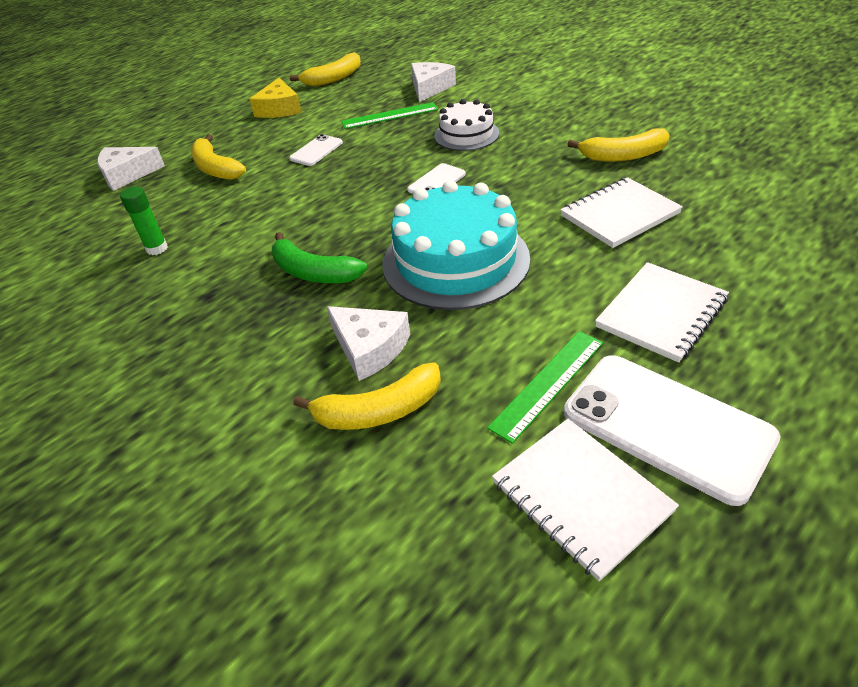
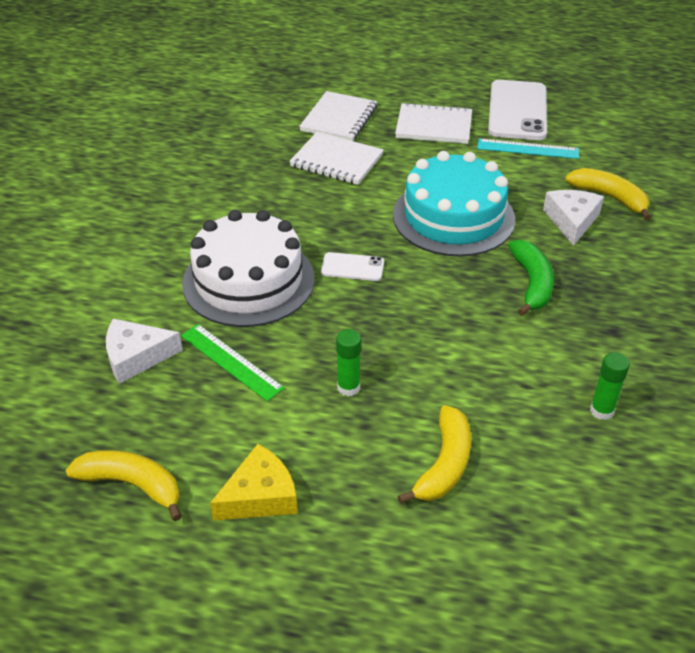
camera: 125 degrees left, 0 degrees up
(127, 174) = (523, 560): white cheese -> none
(316, 151) = (348, 387): white phone -> green glue stick
(466, 134) = (248, 280): white cake -> white cake, size x1.75
(548, 383) = (528, 149): green ruler -> turquoise ruler
(581, 497) = (584, 124): white notebook -> white notebook (339, 119)
(623, 156) = (242, 177): yellow banana -> none

